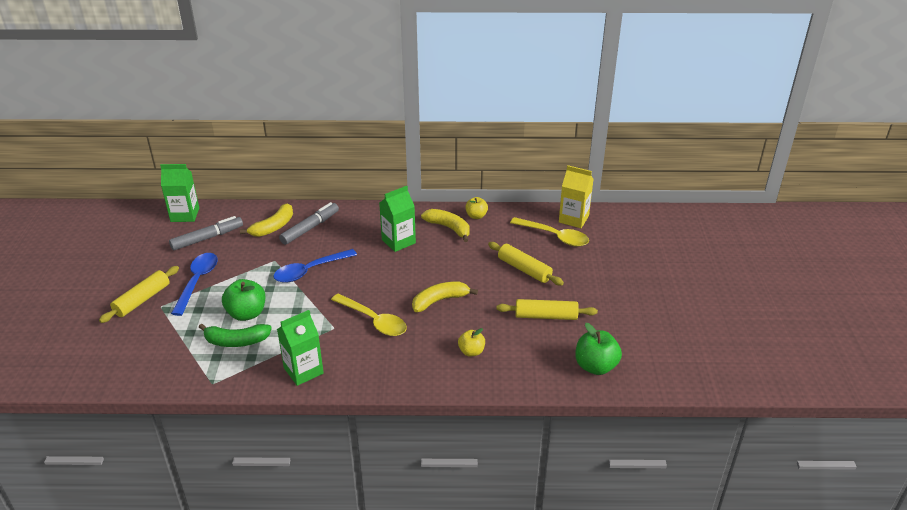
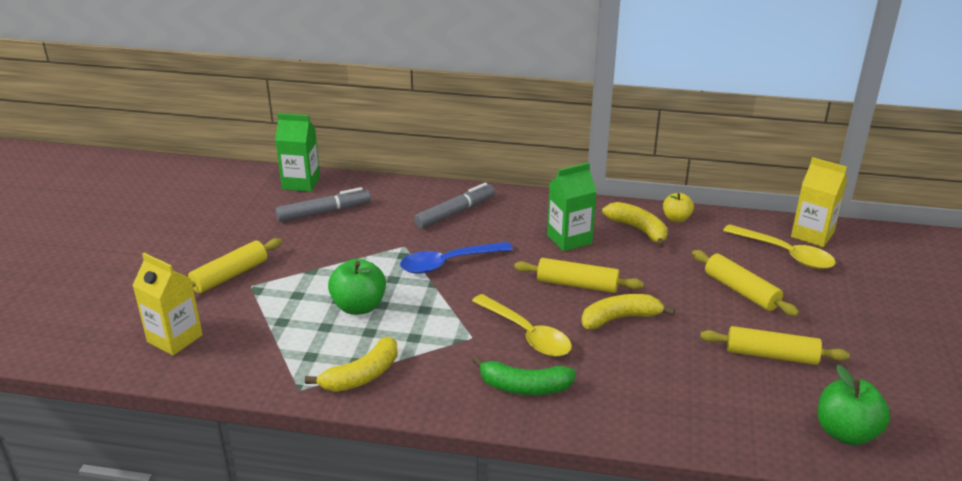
camera: 10 degrees right, 5 degrees down
(109, 356) = (175, 338): none -> yellow carton
(197, 282) = (302, 261): blue spoon -> none
(236, 341) = (340, 339): green banana -> green banana (524, 387)
(273, 227) = (408, 207): yellow banana -> yellow banana (362, 376)
(303, 371) = (423, 388): green carton -> none
(407, 277) = (577, 284): none -> yellow rolling pin
(471, 351) = (661, 390): yellow apple -> none

